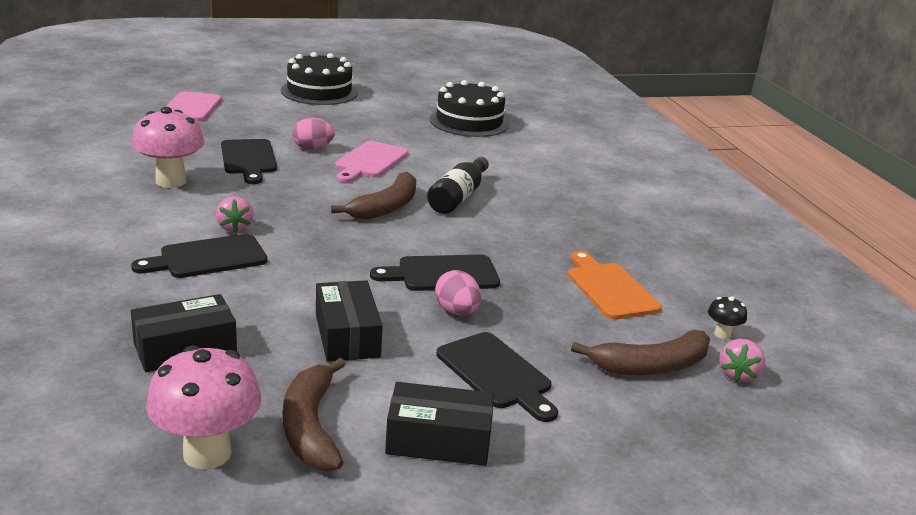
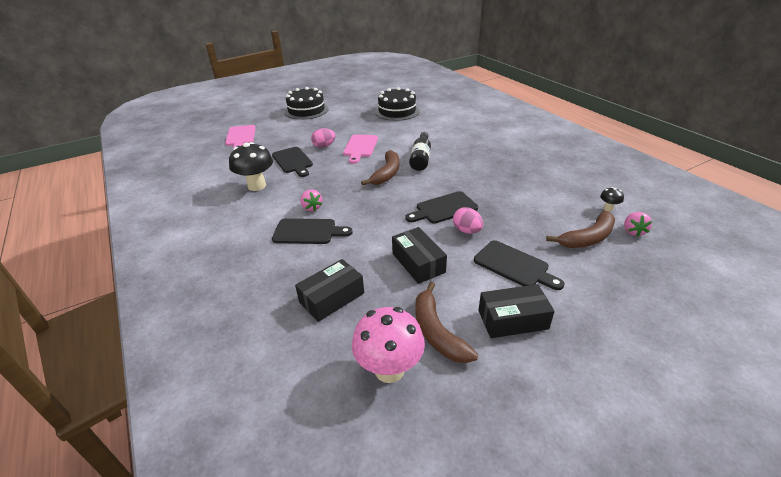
camera: 10 degrees left, 10 degrees up
(171, 181) = (257, 186): pink mushroom -> black mushroom
(207, 258) = (308, 231): black cutting board -> black cutting board turned 135 degrees counterclockwise
(609, 288) = (534, 195): orange cutting board -> none

